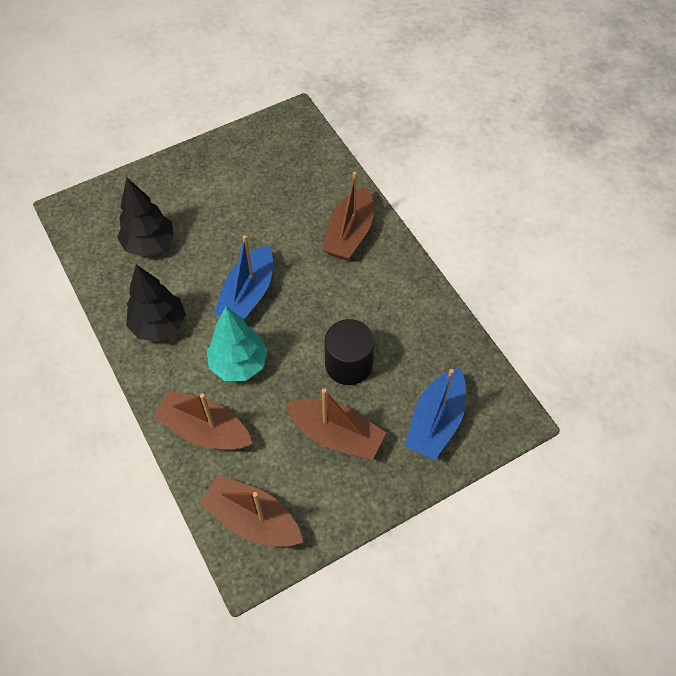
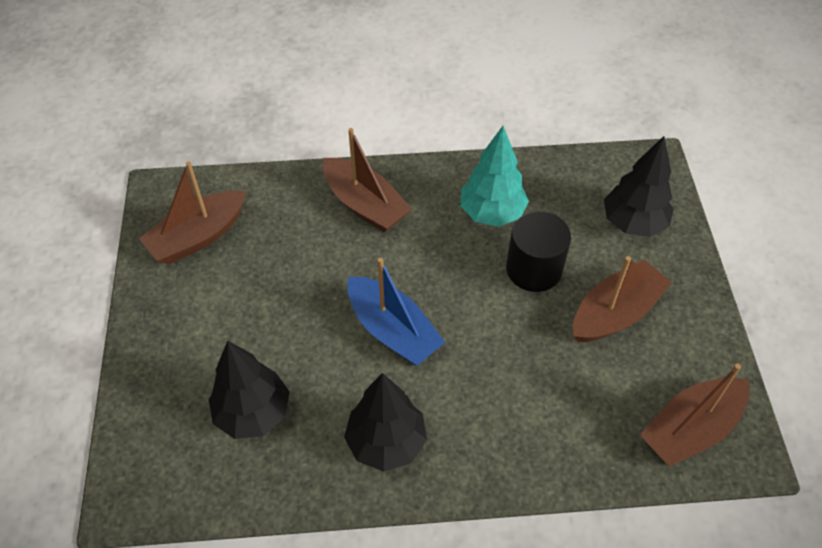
camera: 65 degrees left, 5 degrees down
(205, 430) = (558, 440): brown boat -> brown boat (198, 236)
(239, 364) = (484, 373): turquoise tree -> turquoise tree (492, 213)
(436, 421) = (633, 223): blue boat -> black tree

